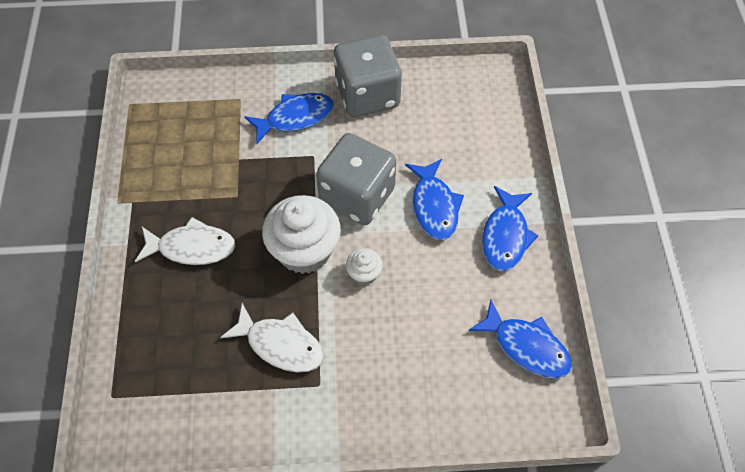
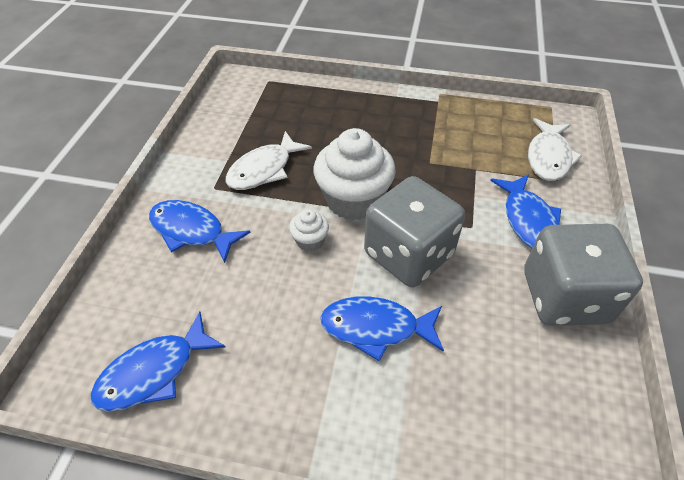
camera: 105 degrees right, 10 degrees down
(192, 247) = (381, 129): white fish -> white fish (548, 157)
(505, 236) = (307, 400): blue fish -> blue fish (191, 231)

